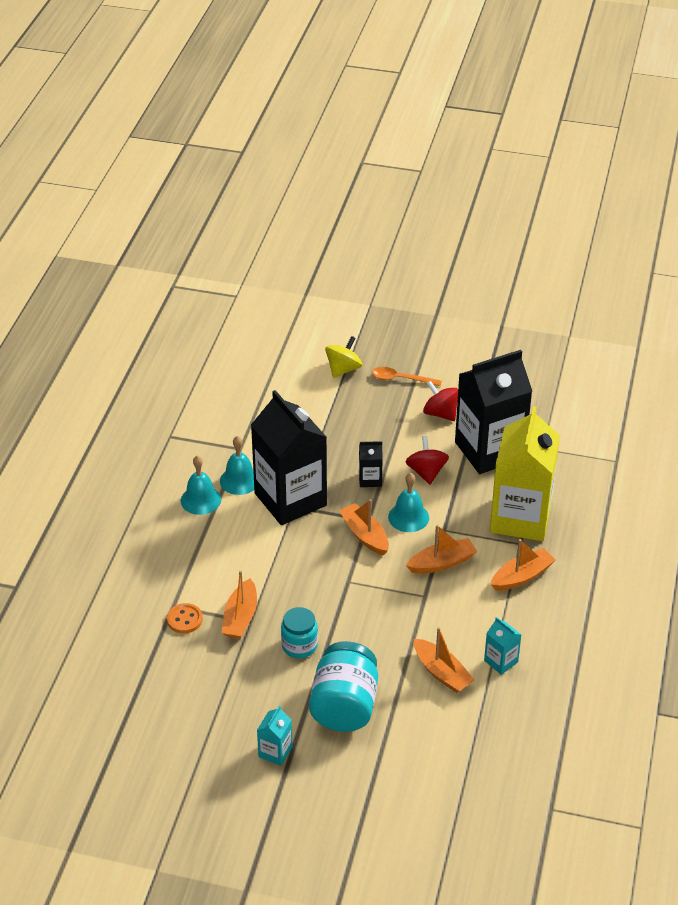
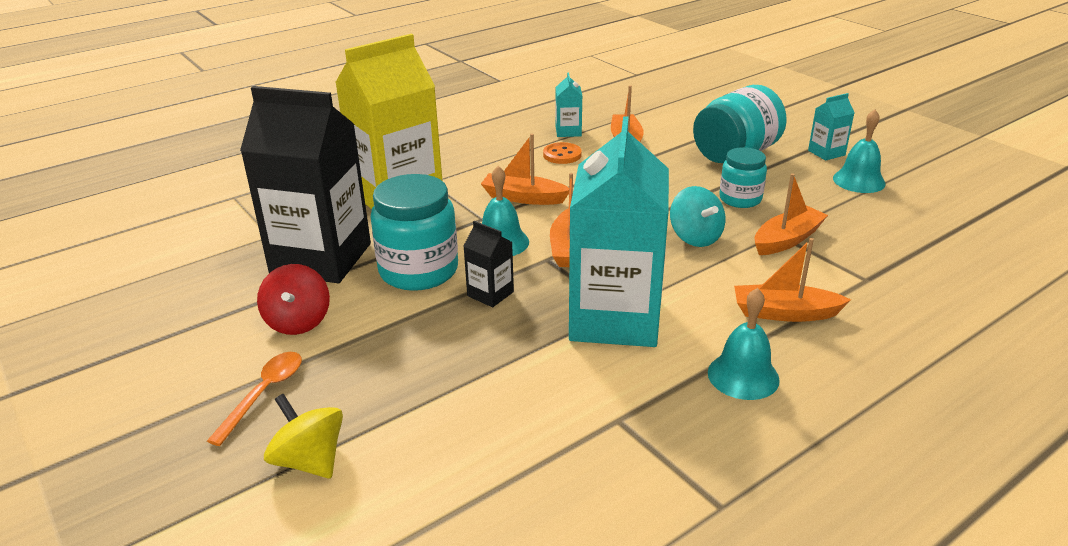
camera: 140 degrees left, 10 degrees down
(184, 619) = (858, 262): orange button -> orange button (562, 155)
(239, 480) = (661, 374): turquoise bell -> turquoise bell (859, 181)
(290, 499) = (614, 318): black carton -> turquoise carton
(299, 587) = (695, 237): none -> turquoise spinning top
(343, 369) = (310, 461): yellow spinning top -> yellow spinning top turned 60 degrees clockwise
(401, 379) = (264, 394): orange spoon -> orange spoon turned 120 degrees counterclockwise
(426, 472) = (418, 271): red spinning top -> turquoise jar
(522, 576) = (468, 163): orange boat -> orange boat (784, 313)

